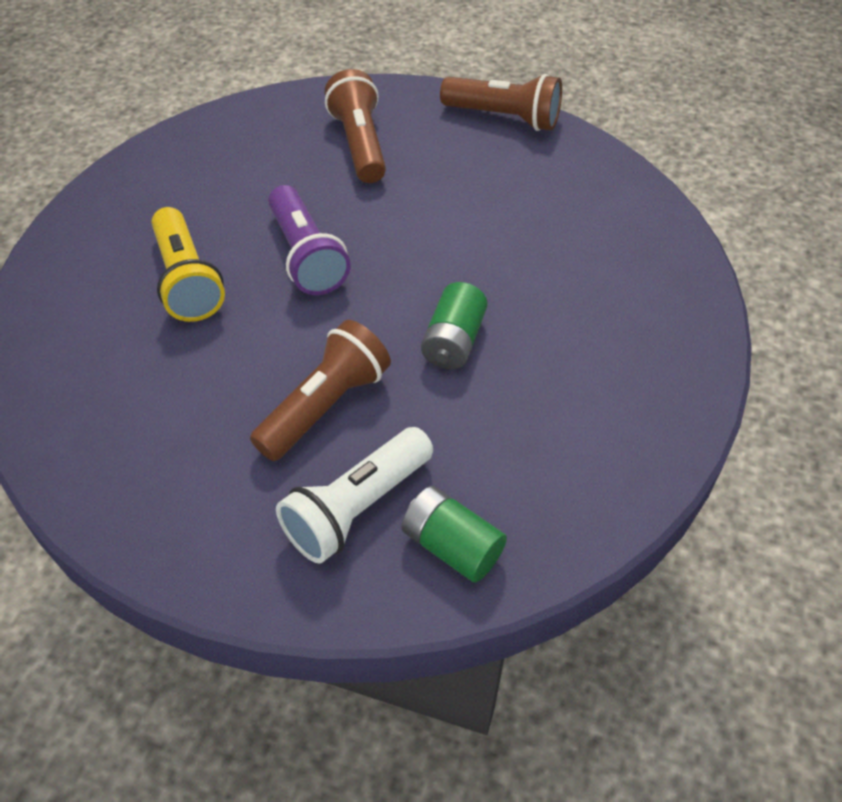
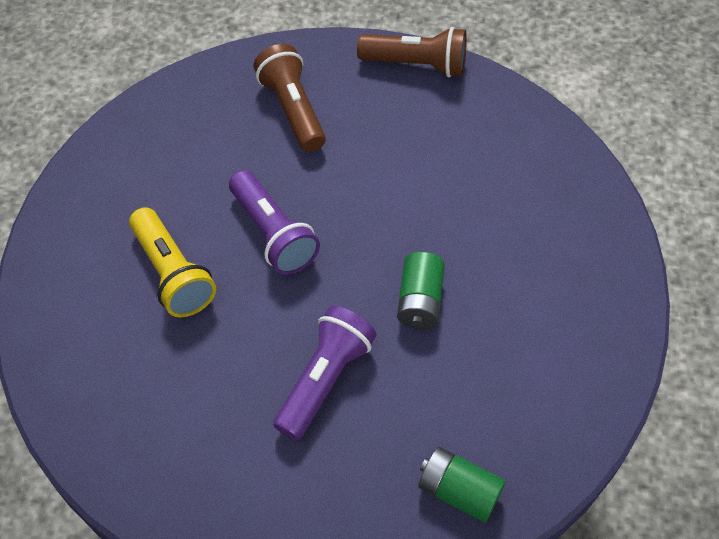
camera: 10 degrees left, 5 degrees up
(325, 406) = (324, 380): brown flashlight -> purple flashlight
(357, 507) = (374, 469): white flashlight -> none

